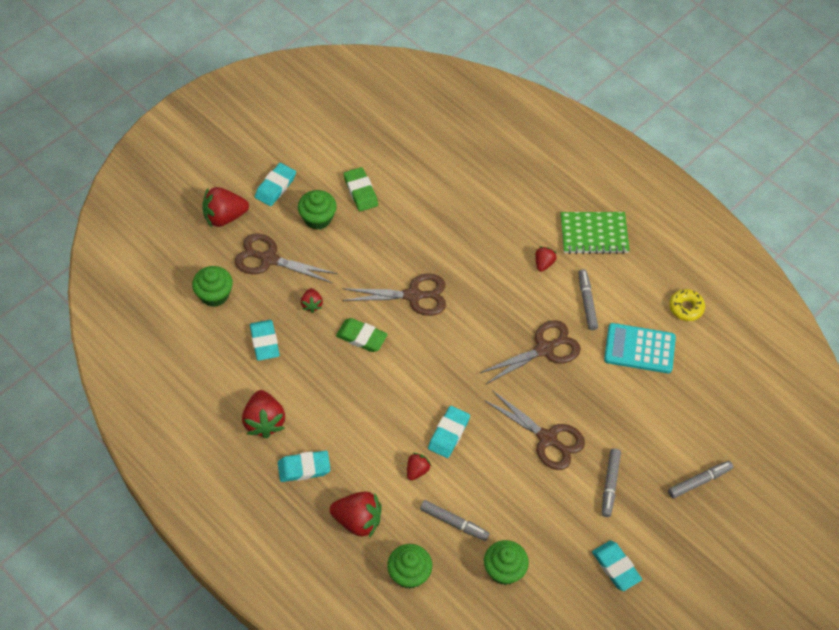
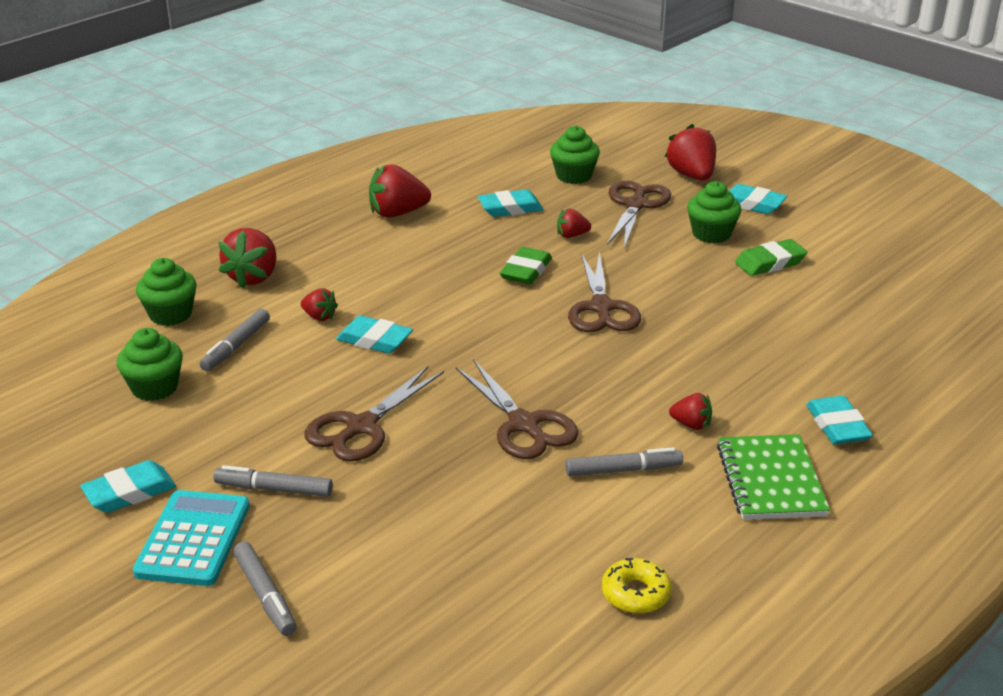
camera: 90 degrees right, 25 degrees down
(304, 468) = (331, 240): turquoise eraser -> turquoise eraser (837, 426)
(639, 349) = (536, 529): turquoise calculator -> turquoise calculator (193, 539)

